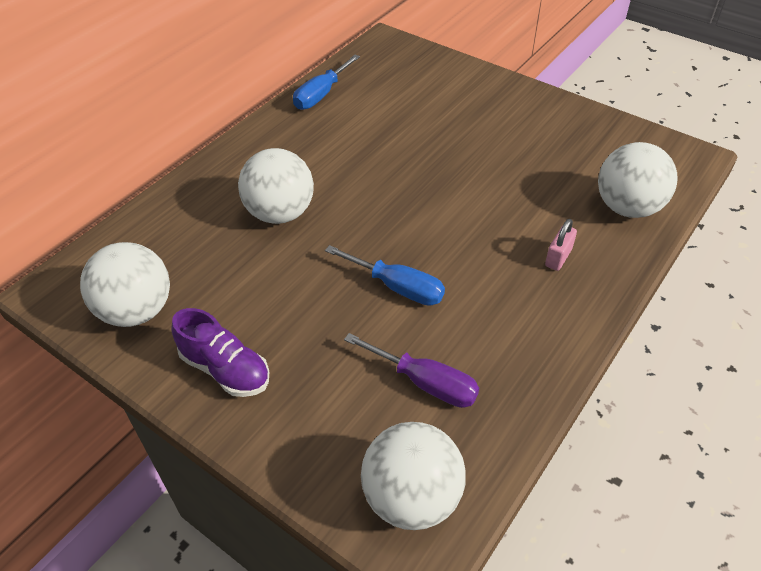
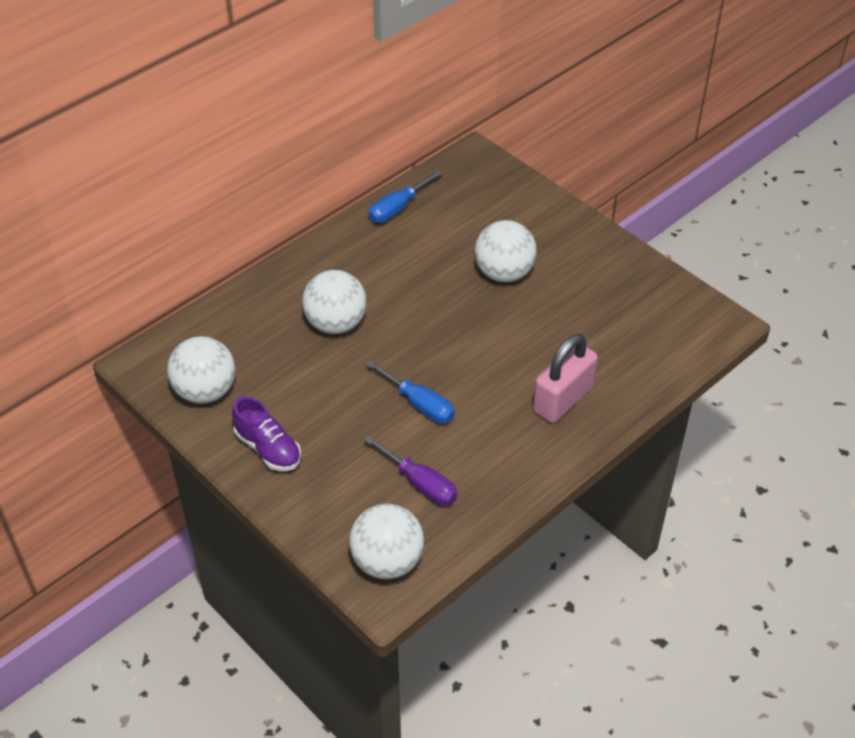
camera: 10 degrees right, 0 degrees up
(558, 257) = (563, 399): pink padlock -> pink padlock, size x2.08
(627, 207) = (642, 364): white ball -> white ball (504, 273)

